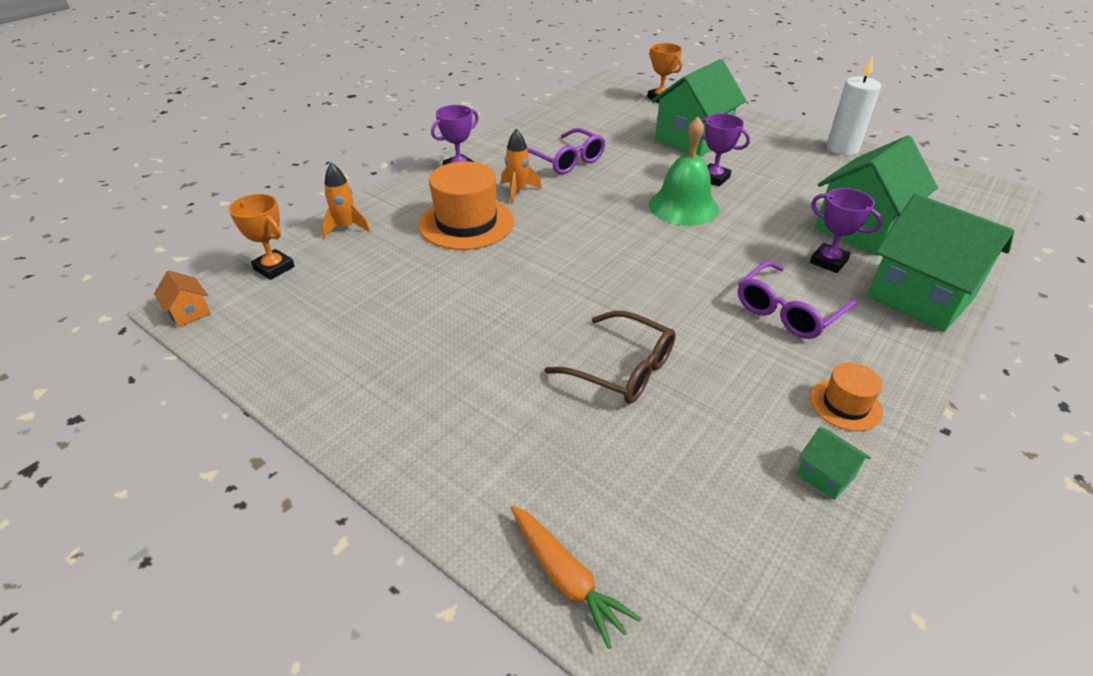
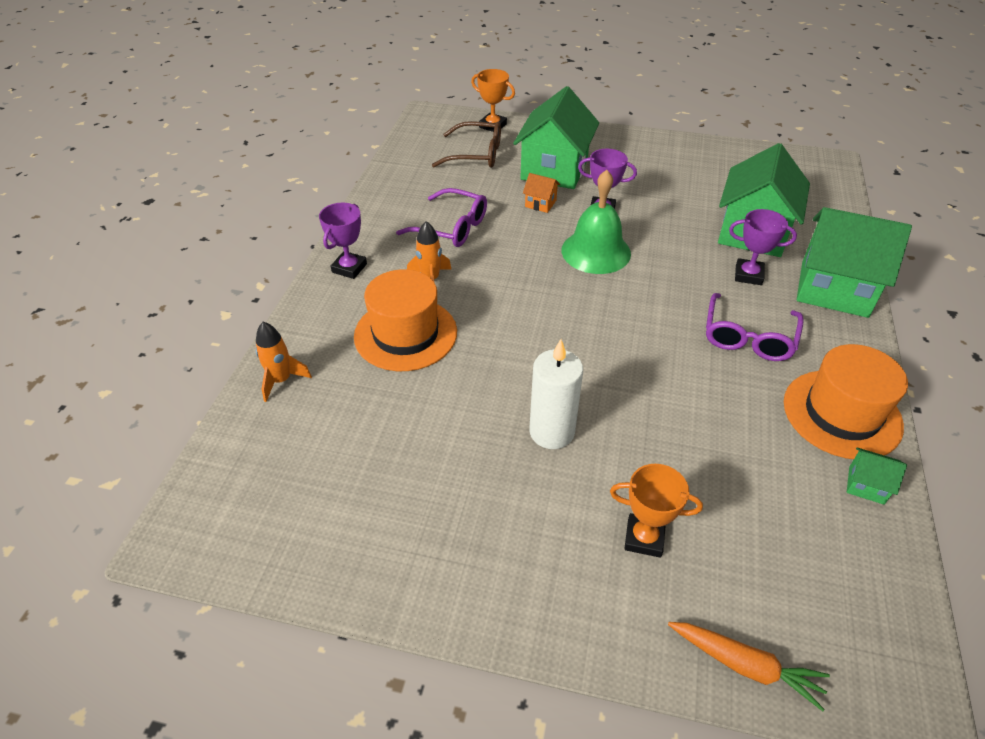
camera: 25 degrees left, 5 degrees up
(189, 312) = (184, 548): orange house -> orange house (540, 203)
(274, 268) = (238, 458): orange trophy -> orange trophy (644, 538)
(621, 368) = (656, 446): brown glasses -> brown glasses (476, 154)
(842, 149) = (688, 147): white candle -> white candle (551, 432)
(845, 404) = (842, 414): orange hat -> orange hat, size x1.90

